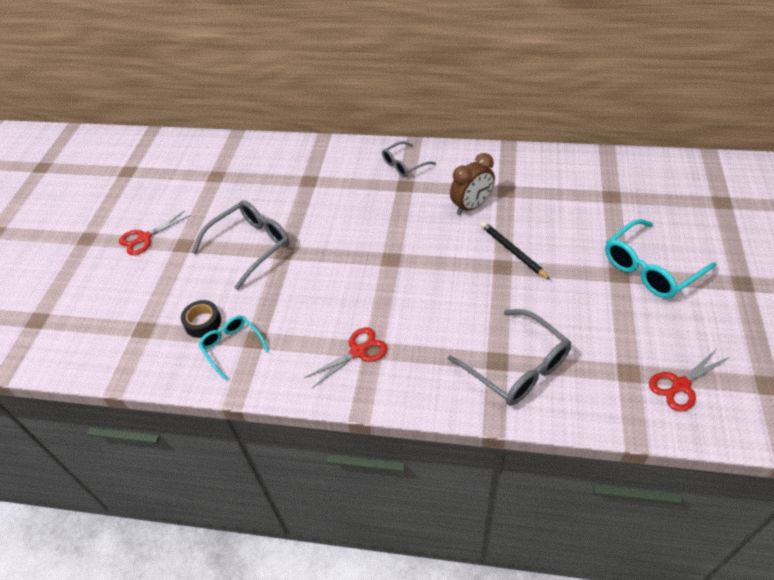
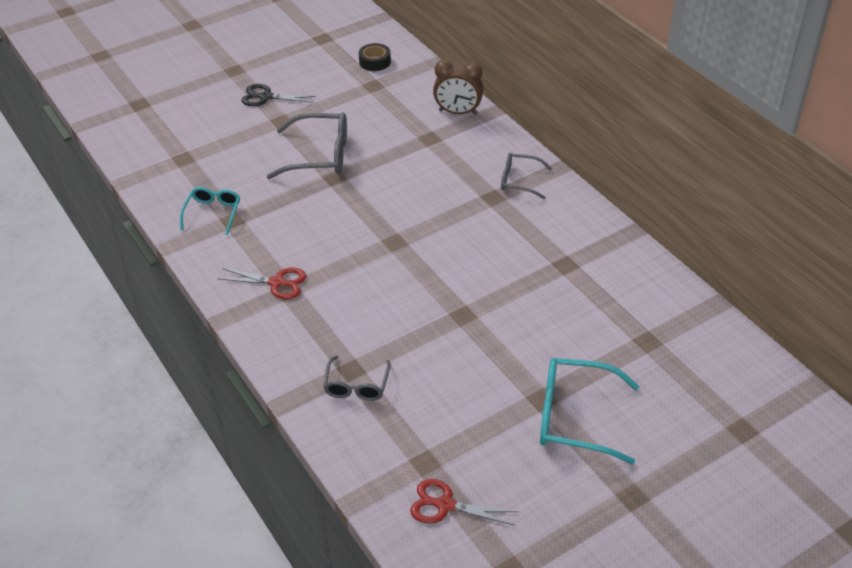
camera: 45 degrees right, 5 degrees down
(144, 238) = (266, 97): red scissors -> black scissors
(203, 322) = (219, 183): black tape -> black tape (375, 62)
(471, 206) = (516, 253): brown clock -> brown clock (458, 112)
(513, 252) = (489, 312): black pencil -> none
(517, 367) = (356, 386): grey glasses -> grey glasses, size x0.60

